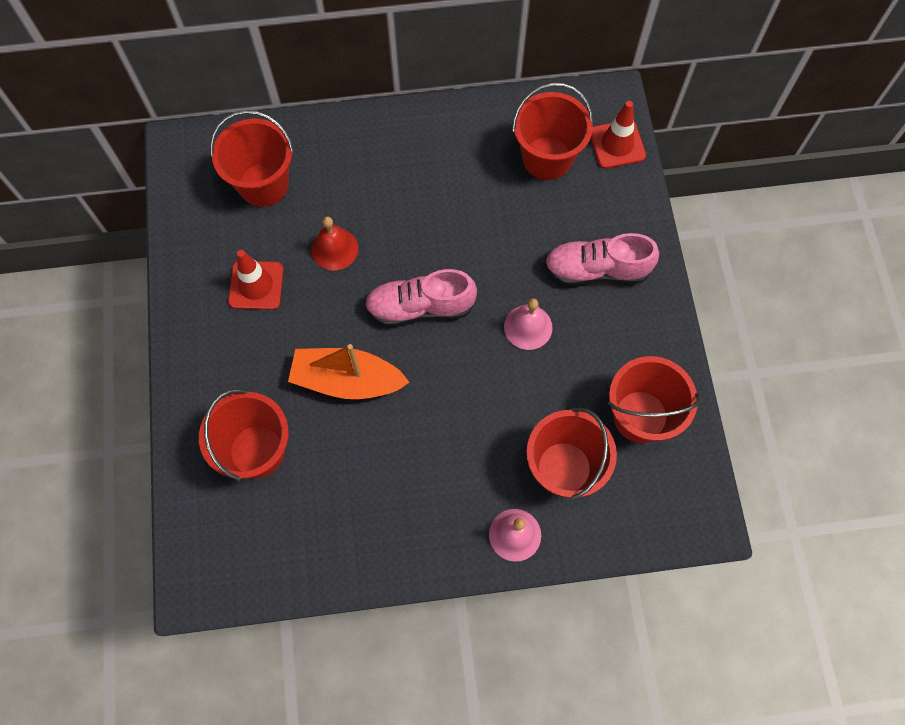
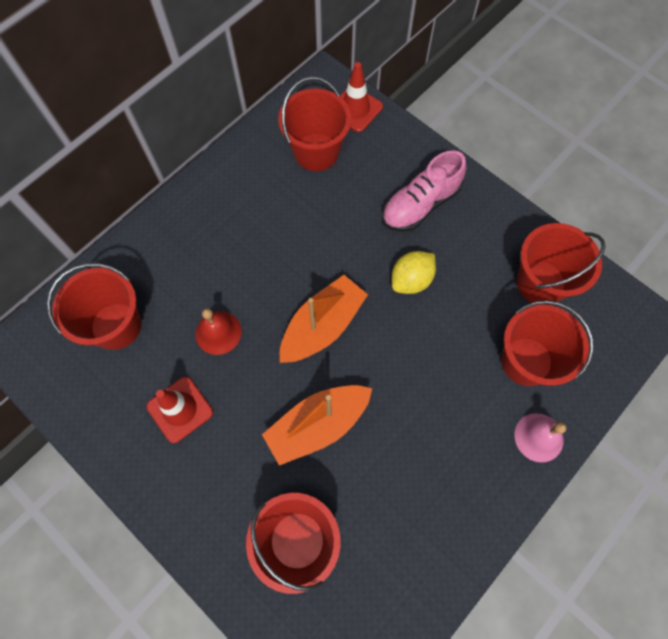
camera: 40 degrees left, 0 degrees up
(420, 307) = (322, 326): pink shoe -> orange boat
(528, 327) = (411, 280): pink bell -> yellow lemon

